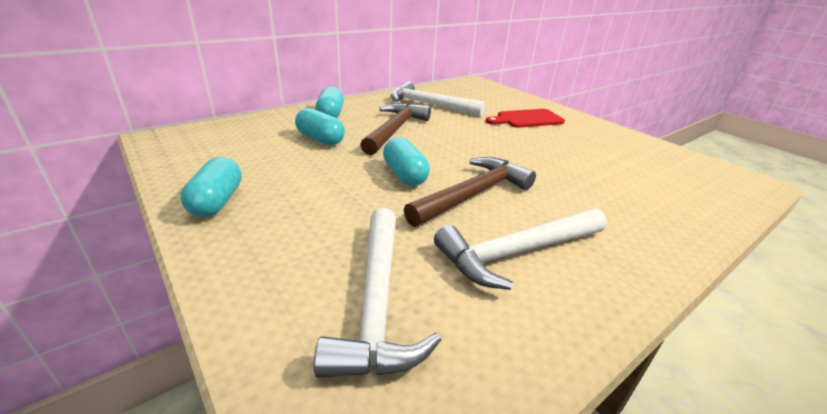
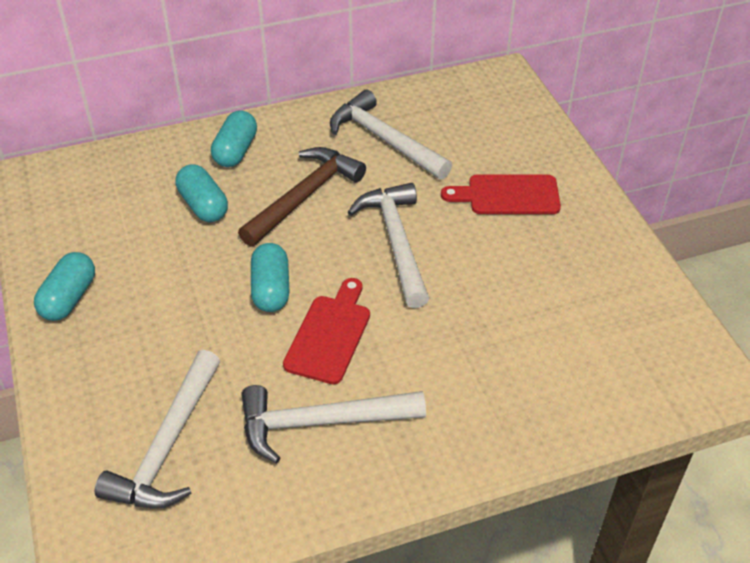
camera: 20 degrees right, 15 degrees up
(473, 194) = (330, 335): brown hammer -> red cutting board
(477, 143) = (396, 242): none -> white hammer

